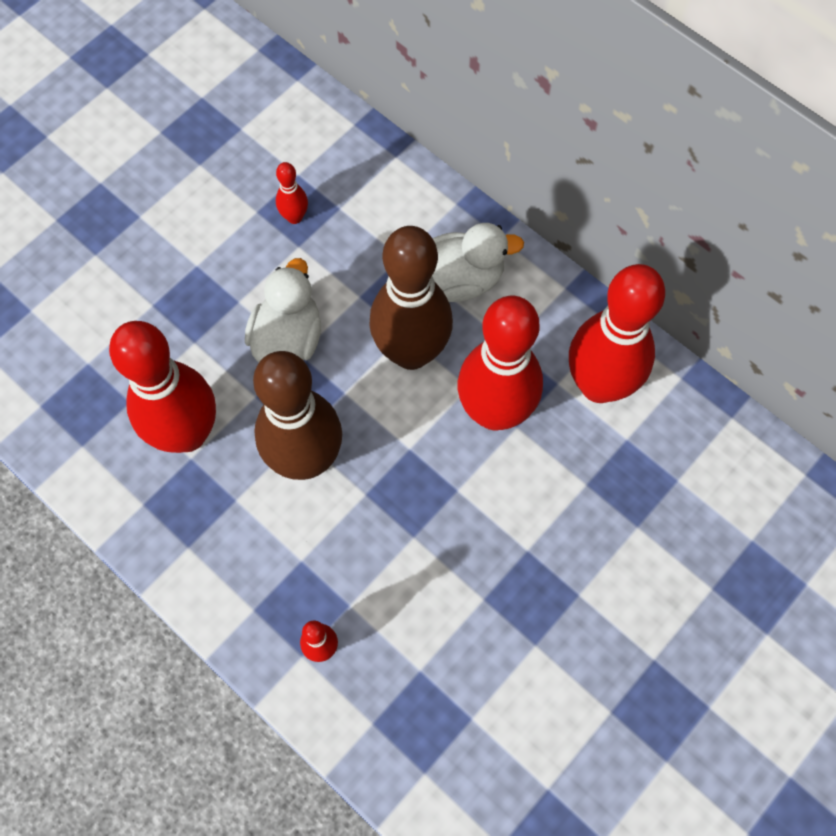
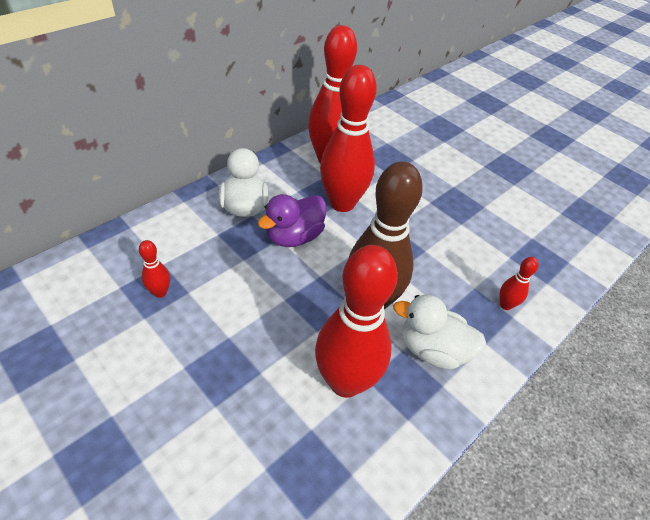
camera: 90 degrees left, 20 degrees down
(288, 339) = (270, 305): white duck -> white duck (432, 349)
(411, 352) = (294, 237): brown bowling pin -> purple duck

